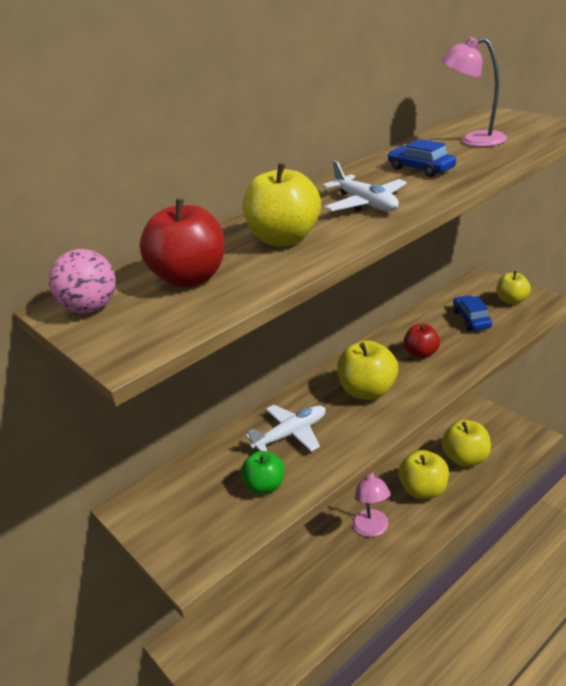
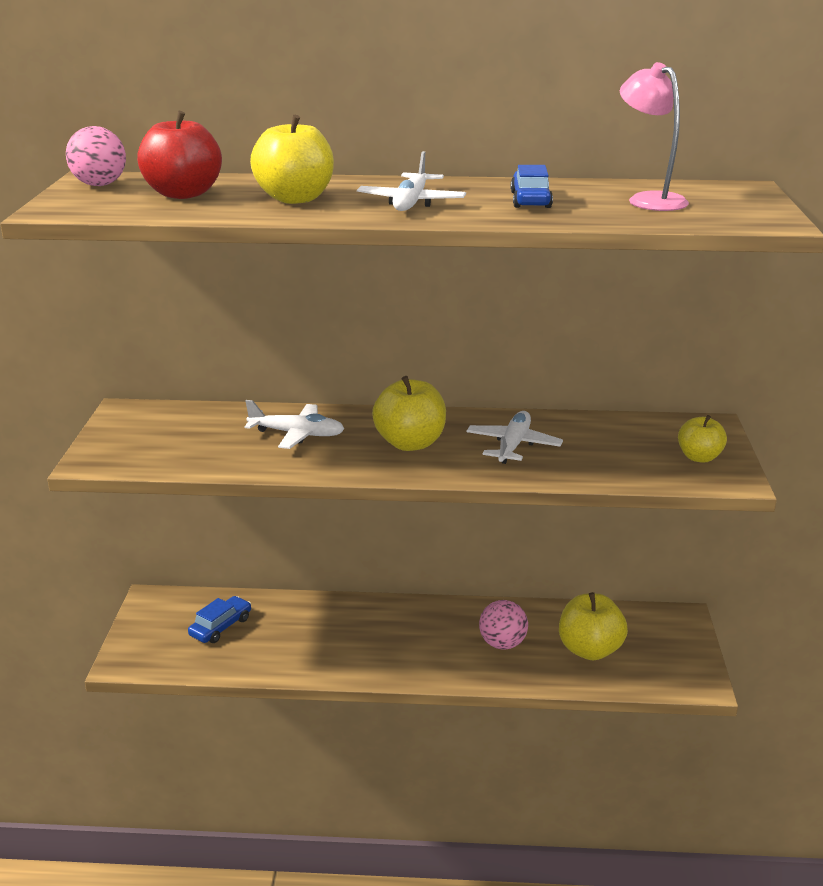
camera: 40 degrees right, 5 degrees down
(265, 486) = (217, 451): green apple -> none
(372, 529) = (405, 637): pink lamp -> none
(421, 353) = (513, 445): red apple -> white plane
(424, 490) = (502, 644): yellow apple -> pink ball
(471, 319) = (621, 448): blue car -> blue car (221, 627)

